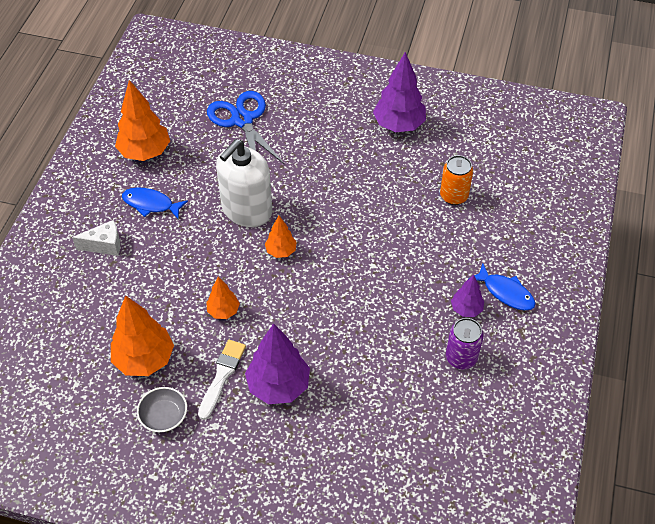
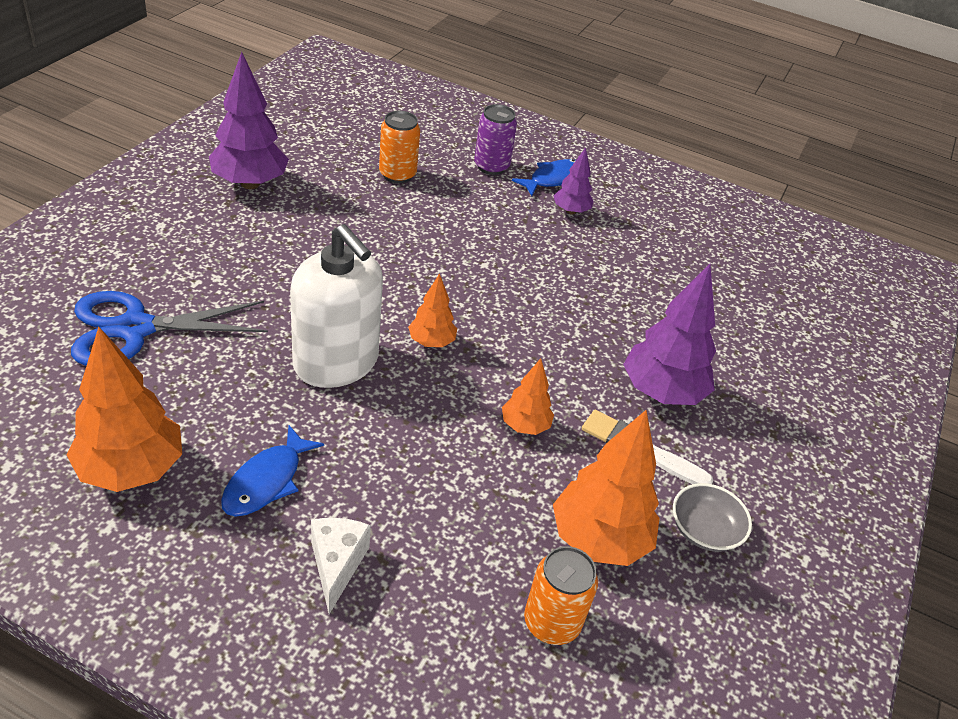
camera: 85 degrees left, 10 degrees down
(86, 343) = (551, 623): none -> orange can
(461, 358) = (637, 232): purple can -> purple can (491, 166)

